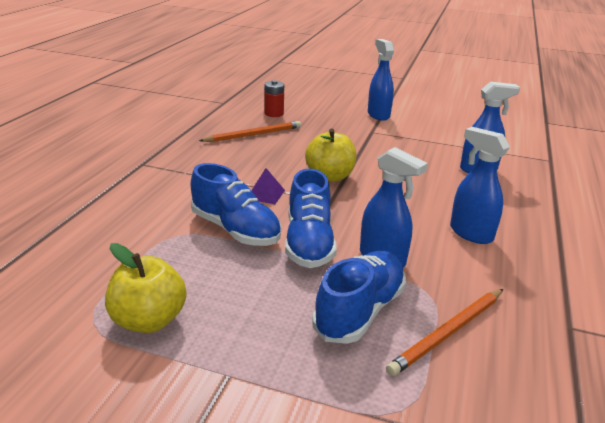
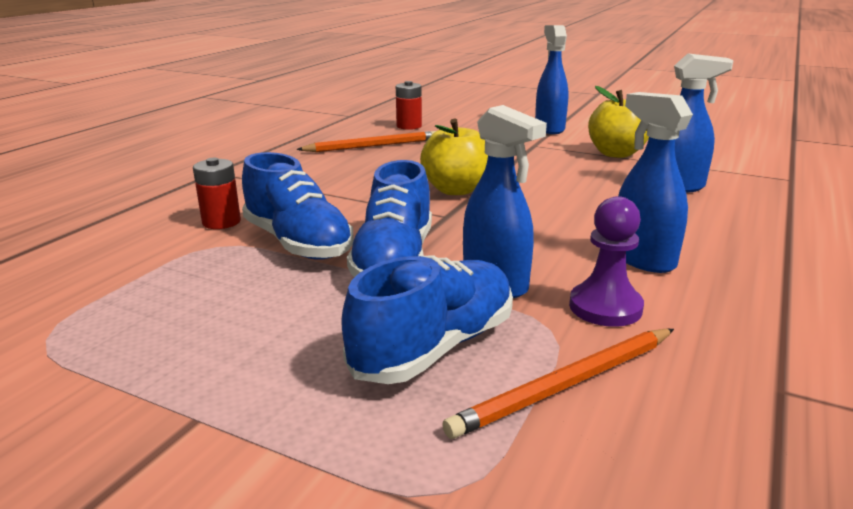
camera: 10 degrees right, 5 degrees down
(149, 320) = (122, 341): yellow apple -> yellow apple (616, 153)
(170, 212) = (221, 222): none -> red battery
(265, 194) = (358, 206): purple pyramid -> none
(456, 273) = (605, 307): none -> purple pawn

